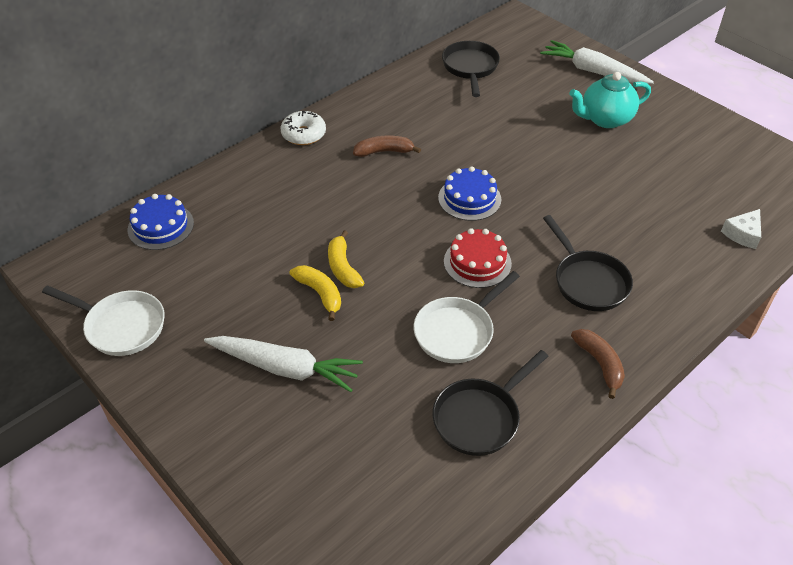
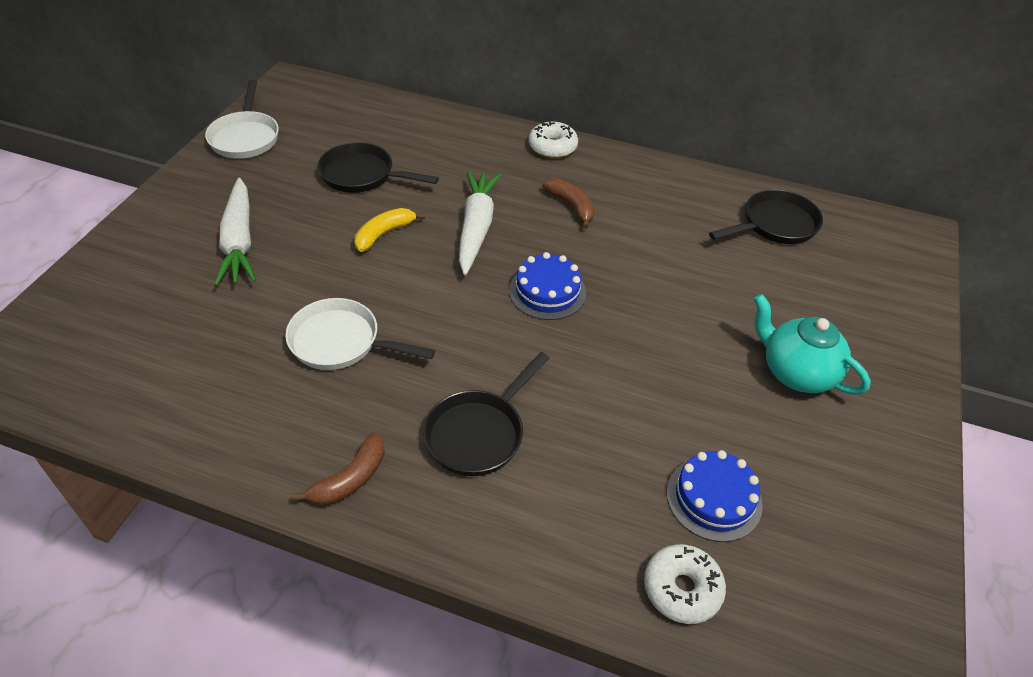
camera: 60 degrees right, 0 degrees up
(161, 226) = (369, 114): blue cake -> blue cake (714, 498)
(320, 294) = (341, 231): yellow banana -> none
(477, 262) = (451, 327): red cake -> none
(480, 417) = (230, 395): black pan -> black pan (362, 175)
(593, 71) = (885, 334): white carrot -> white carrot (476, 227)
(742, 234) = (682, 589): white cheese -> white donut

